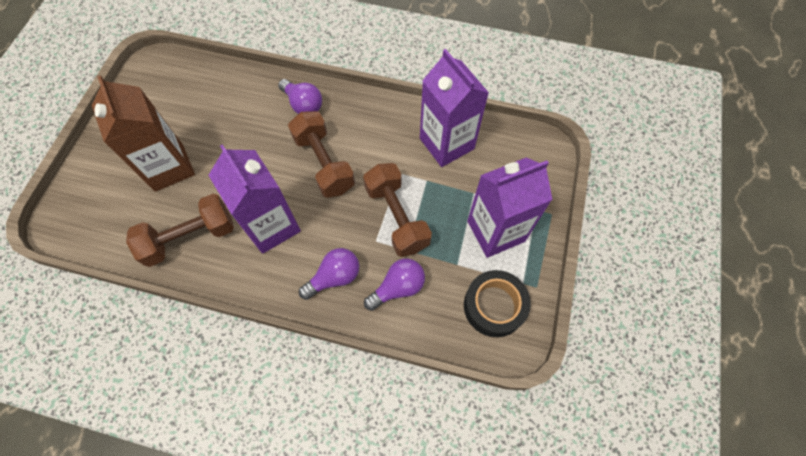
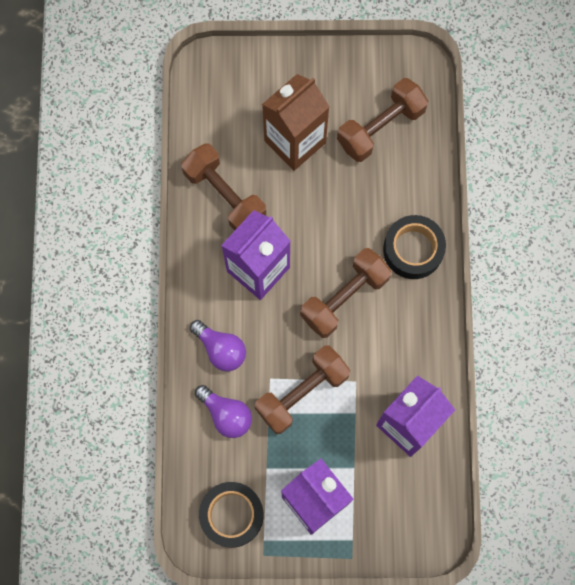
camera: 75 degrees right, 10 degrees up
(190, 101) = (380, 127): none -> brown dumbbell
(303, 105) = (413, 250): purple light bulb -> black tape

